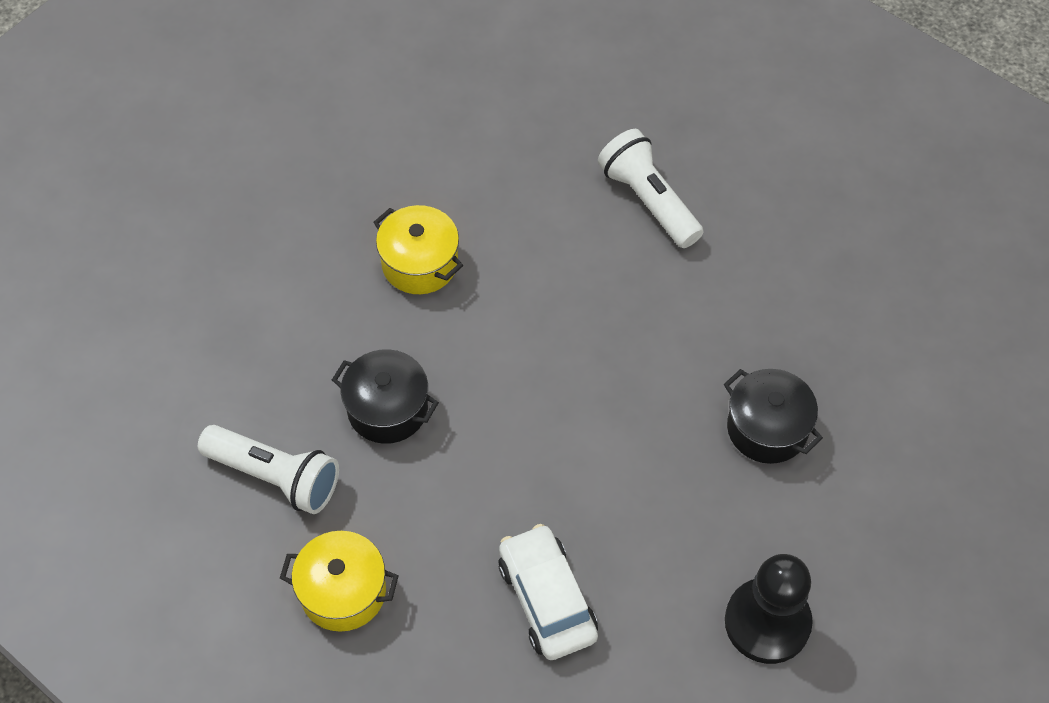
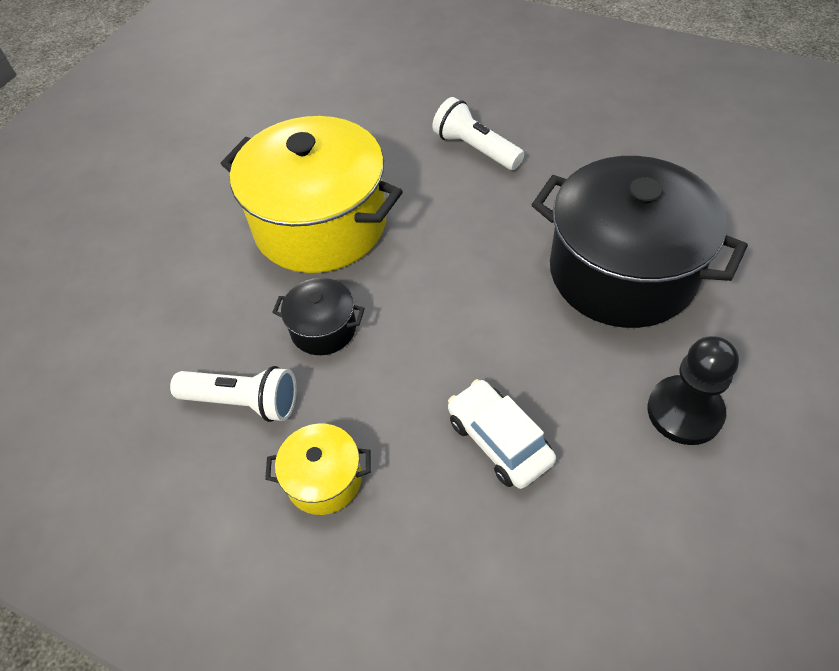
camera: 10 degrees left, 5 degrees down
(420, 263) = (320, 224): yellow pot -> yellow pot, size x2.25
(767, 428) = (622, 272): black pot -> black pot, size x2.25

